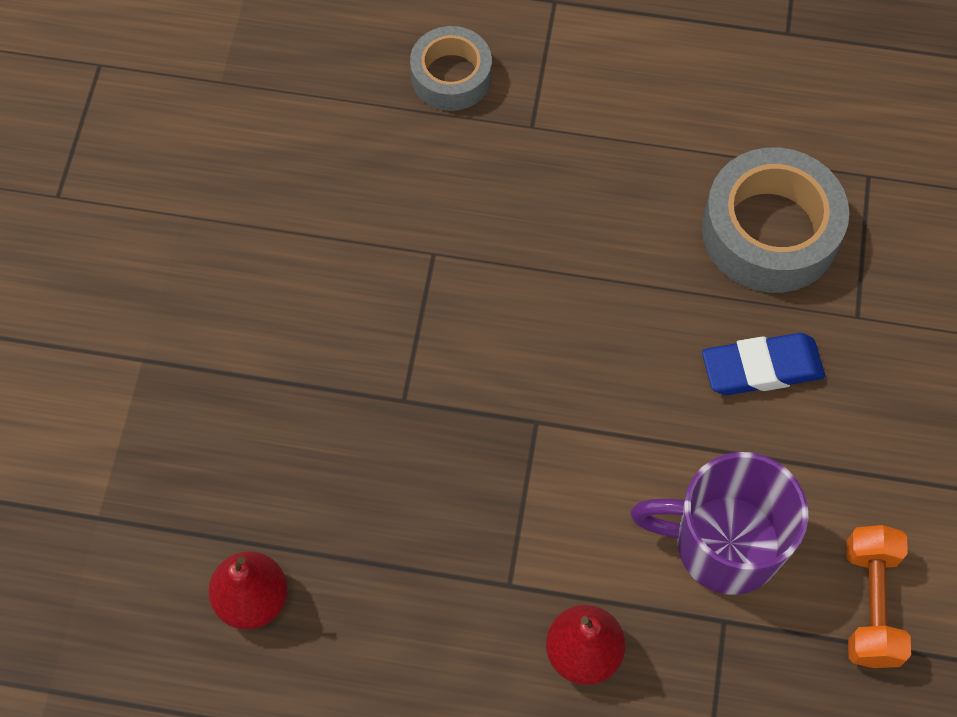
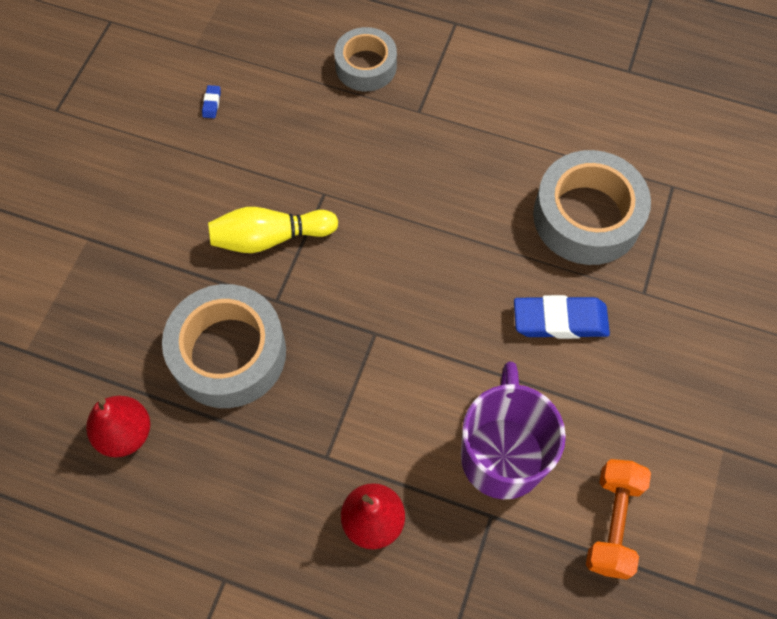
camera: 10 degrees right, 0 degrees up
(261, 156) = (211, 103): none -> blue eraser
(358, 477) = (228, 353): none -> grey tape
(378, 321) = (270, 238): none -> yellow bowling pin
(723, 544) = (502, 454): purple mug -> purple mug turned 75 degrees clockwise

